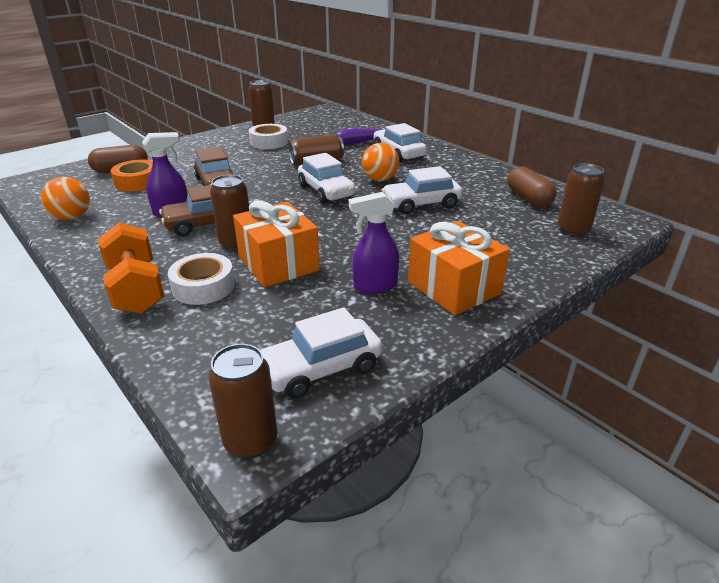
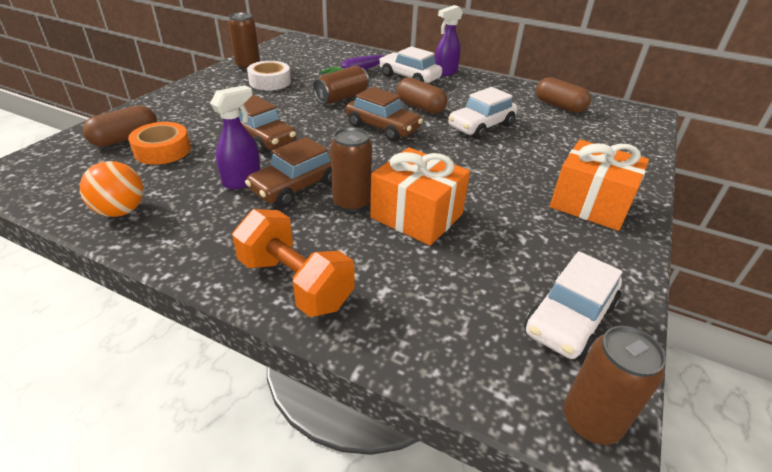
camera: 25 degrees left, 5 degrees up
(203, 286) = (367, 260): white tape -> none
(326, 191) = (382, 127): white car -> brown car
(374, 286) = (526, 218): purple spray bottle -> purple spray bottle (445, 72)
(380, 179) = (420, 107): orange ball -> brown capsule
(573, 230) = (619, 129): brown can -> none

